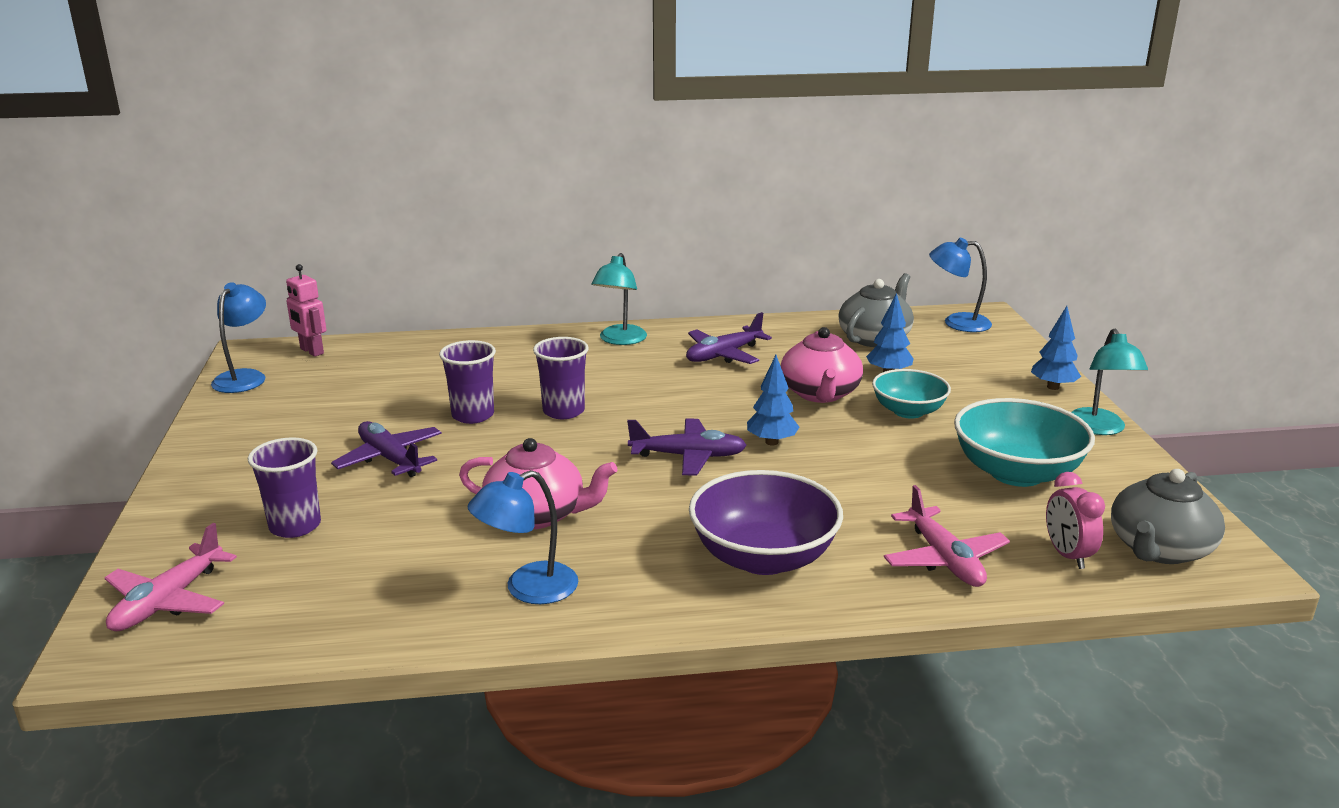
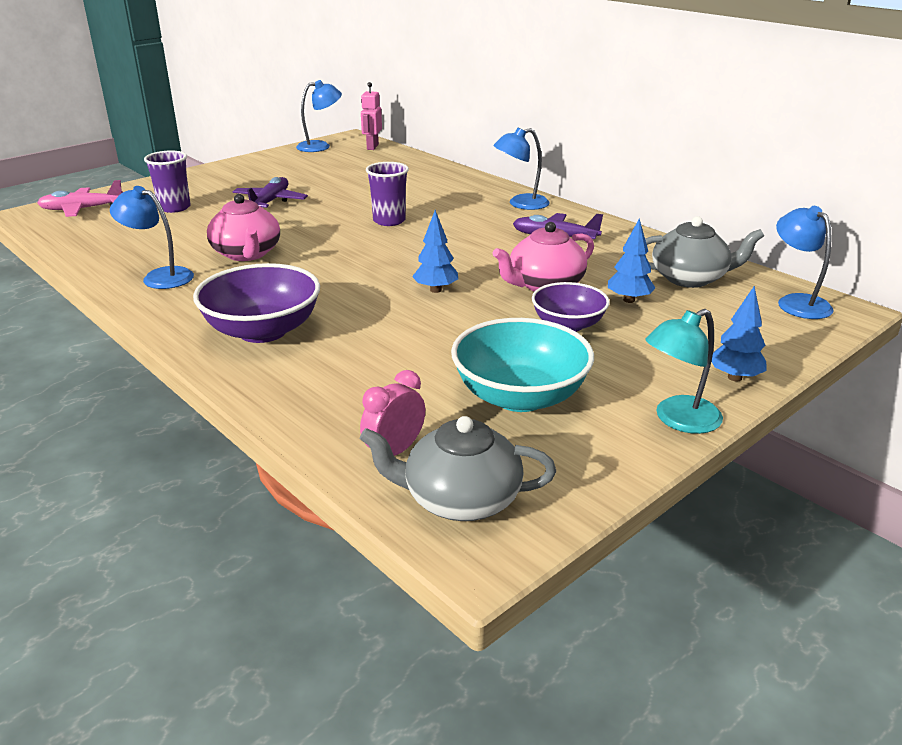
camera: 55 degrees right, 5 degrees up
(473, 415) = (349, 202): purple cup -> none
(620, 340) = (520, 204): turquoise lamp -> blue lamp
(688, 456) = (376, 271): purple plane -> none
(908, 411) = (568, 324): turquoise bowl -> purple bowl
(944, 559) = (328, 397): pink plane -> none

